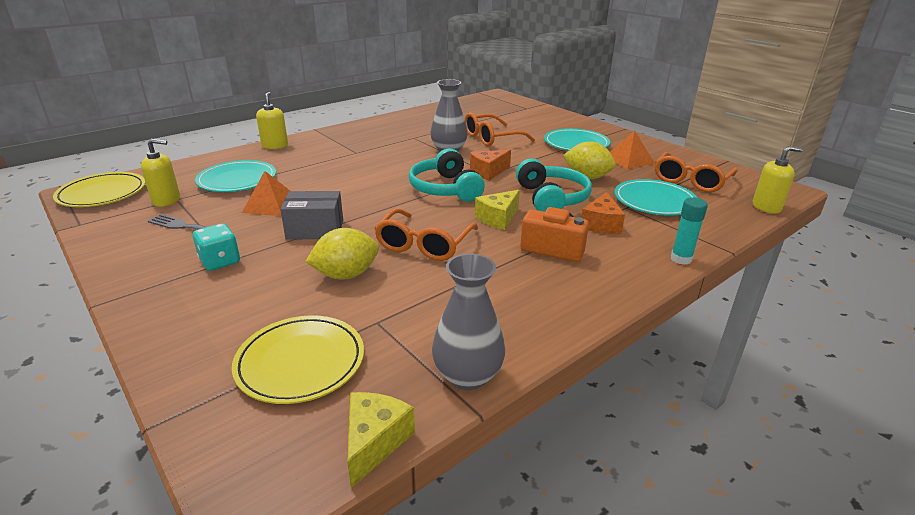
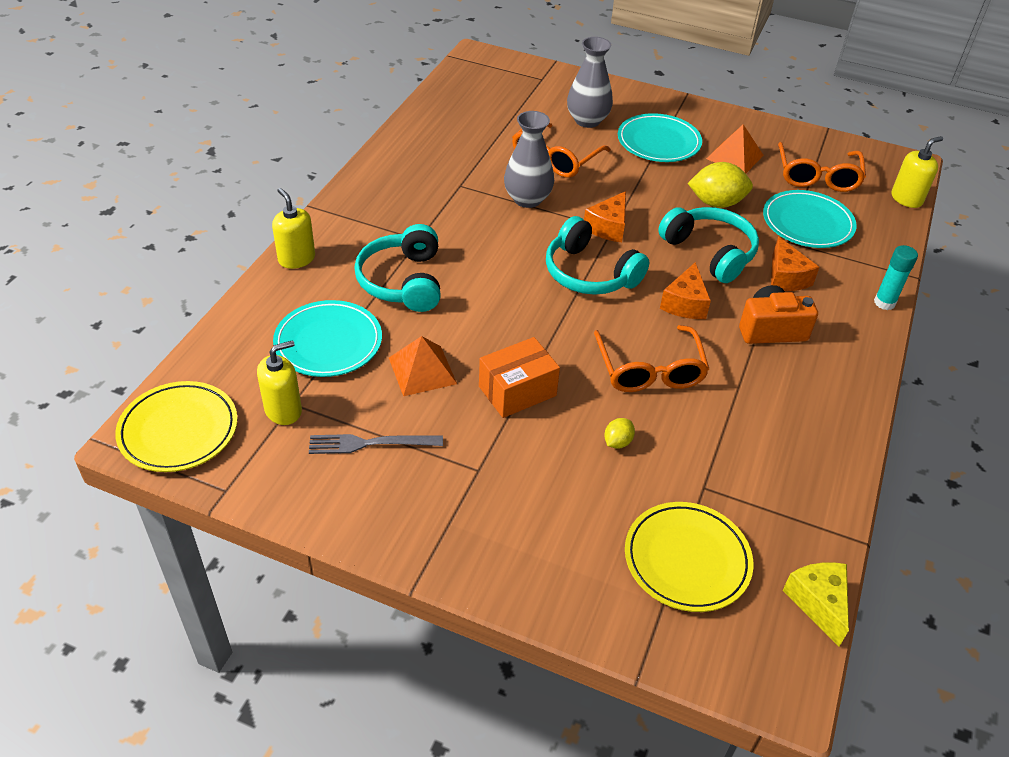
camera: 30 degrees left, 15 degrees up
(220, 261) = (471, 477): turquoise dice -> none
(315, 229) = (517, 391): grey box -> orange box
(319, 166) = (402, 281): none -> turquoise headphones
(346, 275) = (617, 442): yellow lemon -> yellow lemon, size x0.50
(467, 376) = (827, 511): grey vase -> grey vase (587, 120)
(498, 218) = (685, 303): yellow cheese -> orange cheese

